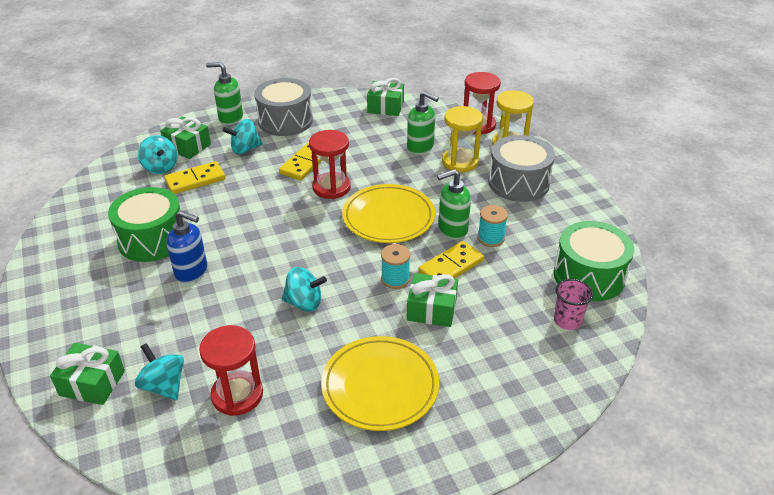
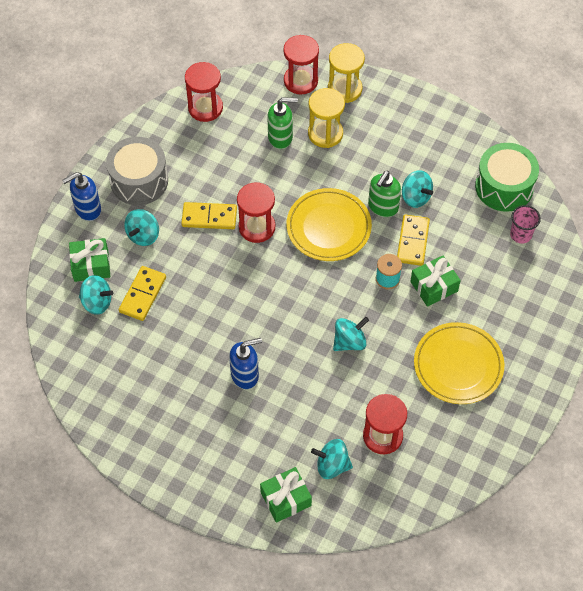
camera: 40 degrees left, 20 degrees up
(152, 239) = (181, 370): green drum -> none
(230, 118) = (87, 209): green soap dispenser -> blue soap dispenser
(304, 164) = (209, 217): yellow domino -> yellow domino turned 75 degrees counterclockwise
(385, 107) = (205, 108): green gift -> red hourglass
(491, 238) = (415, 197): turquoise spool -> turquoise spinning top
(518, 183) = (387, 127): grey drum -> none

